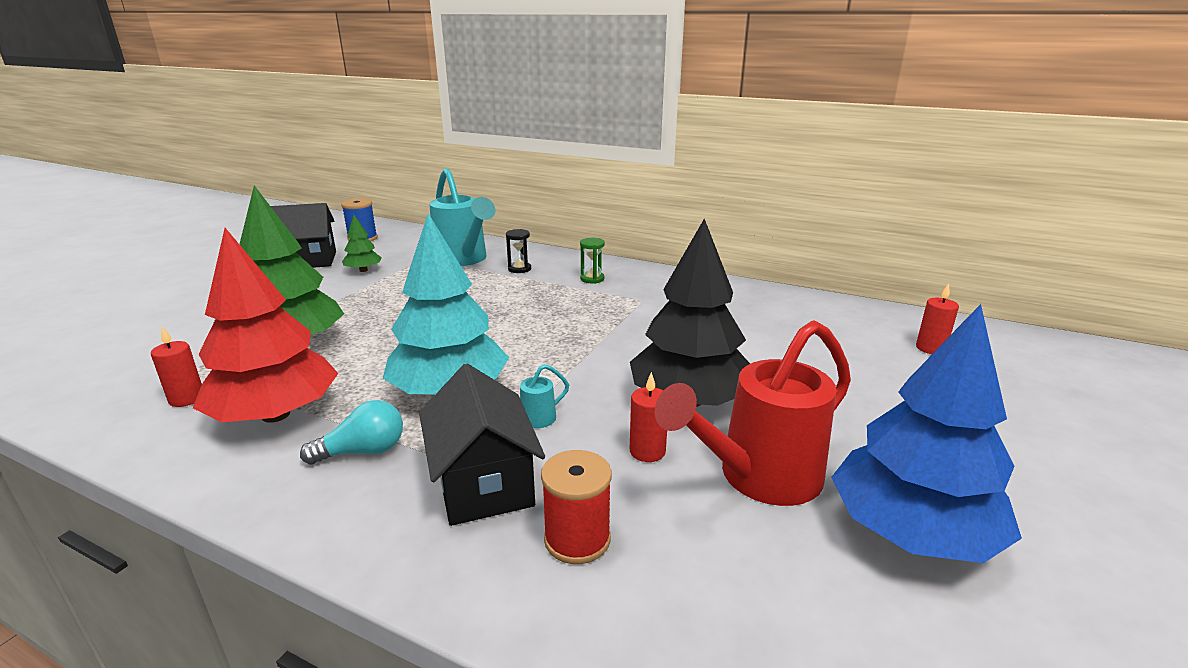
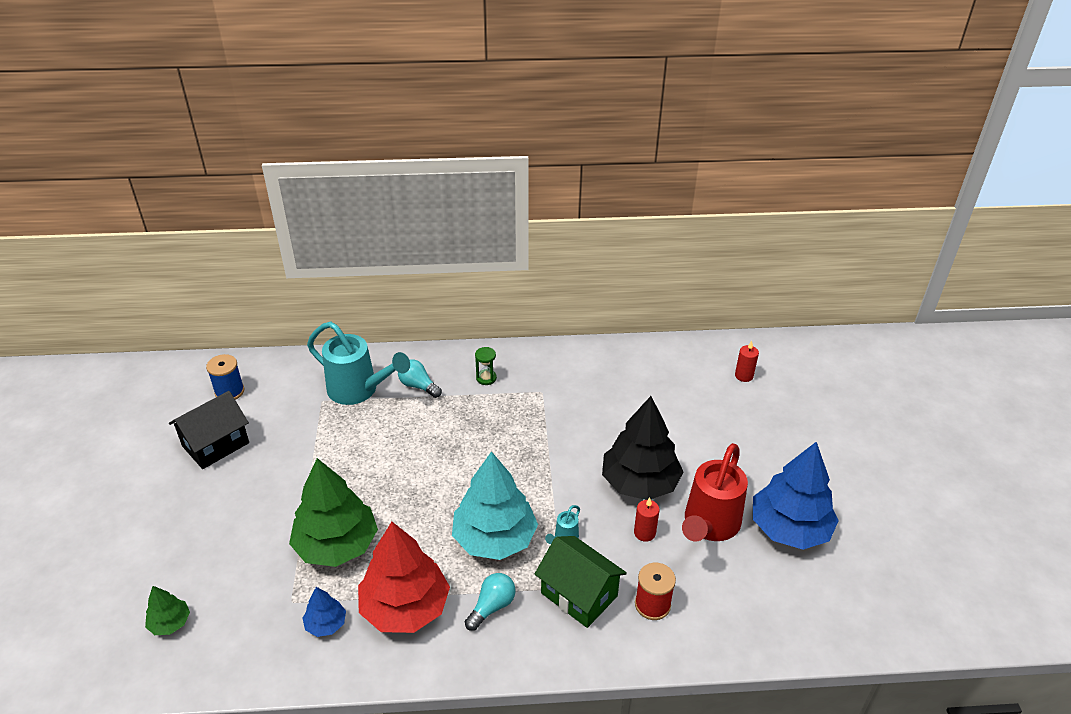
camera: 30 degrees left, 15 degrees up
(187, 398) = (326, 624): red candle -> blue tree
(363, 270) = (286, 437): green tree -> green tree (170, 623)
(483, 483) = (579, 594): black house -> green house
(519, 269) = (418, 386): black hourglass -> turquoise light bulb

